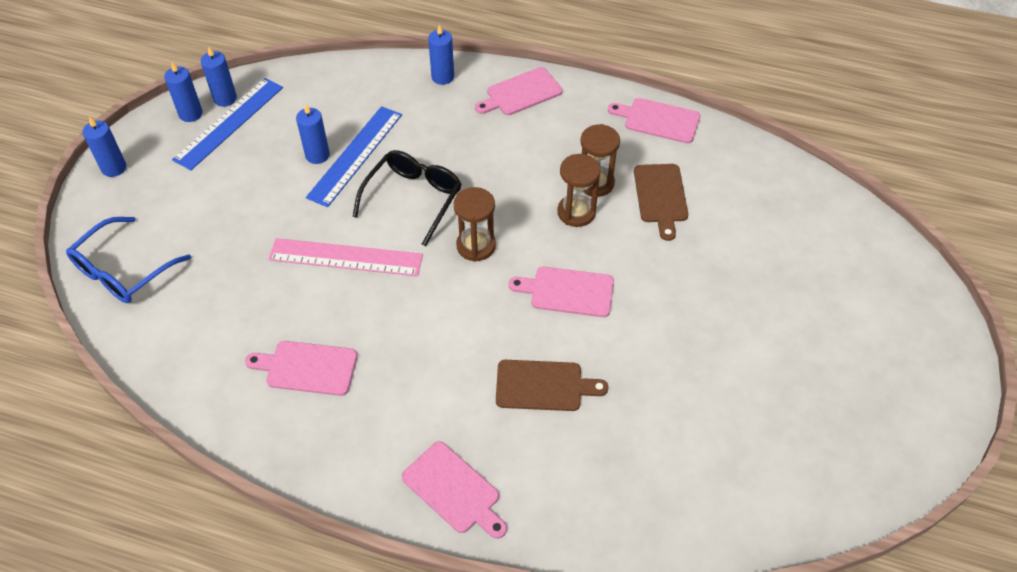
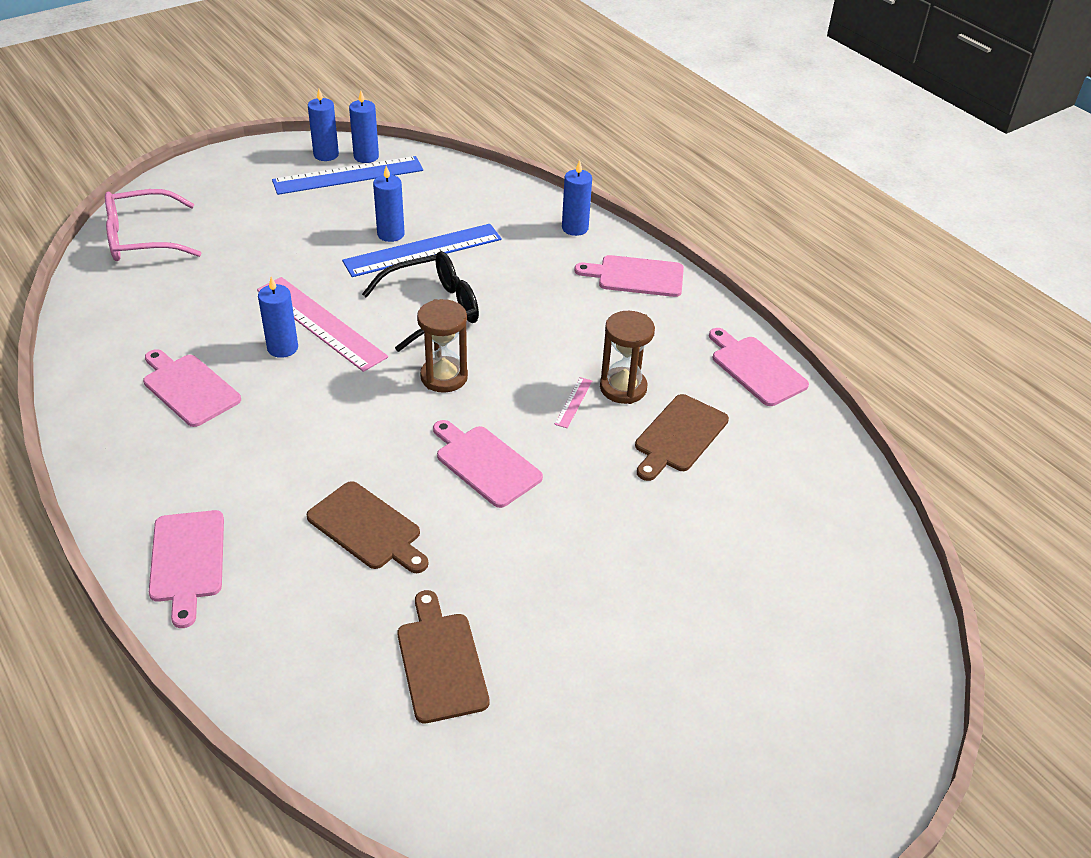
camera: 35 degrees right, 10 degrees down
(114, 168) = (223, 164): blue candle -> blue candle (282, 348)
(123, 271) = (142, 239): blue glasses -> pink glasses
(576, 212) = (573, 402): brown hourglass -> pink ruler
(679, 440) = (440, 662): none -> brown cutting board

